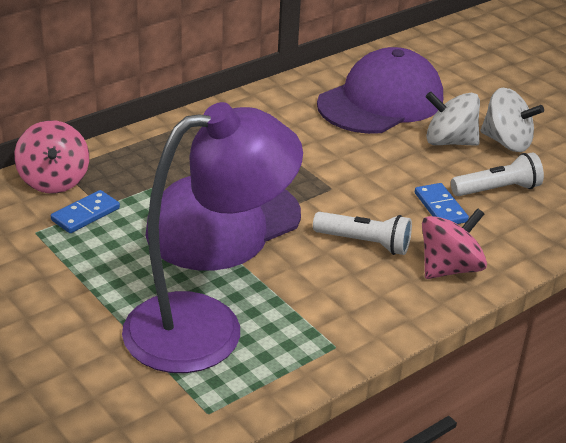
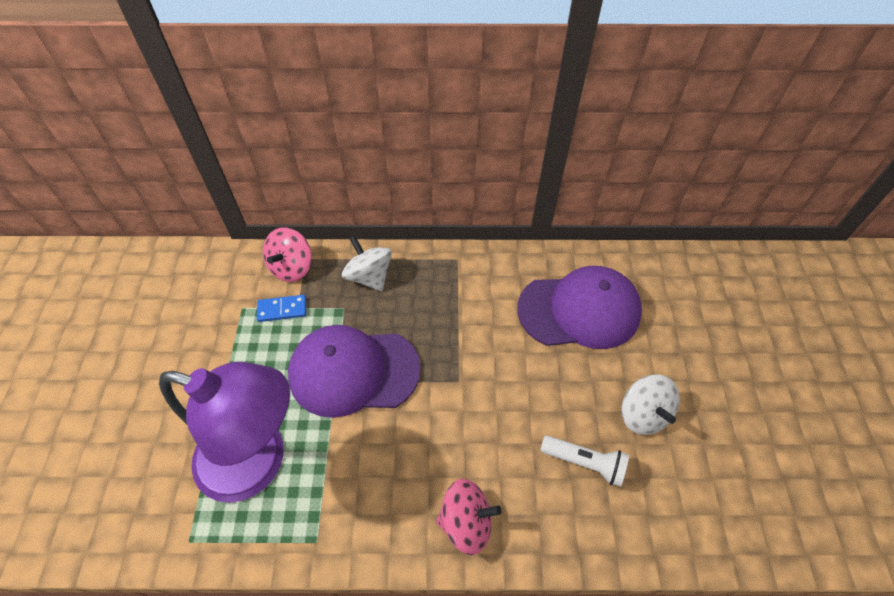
camera: 40 degrees right, 20 degrees up
(364, 243) = (429, 453): white flashlight -> none
(440, 207) = (520, 453): blue domino -> none
(449, 142) = (594, 385): white spinning top -> white spinning top (369, 276)

